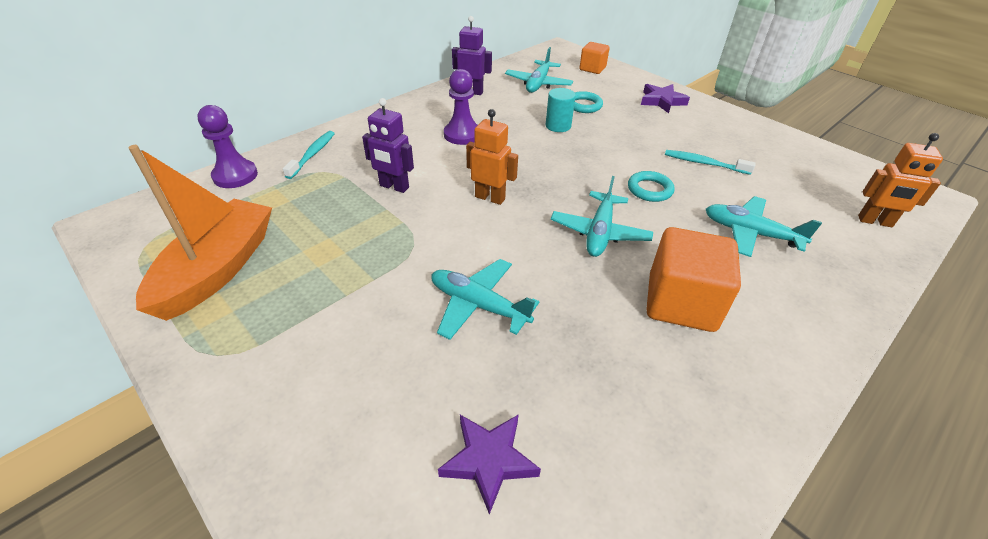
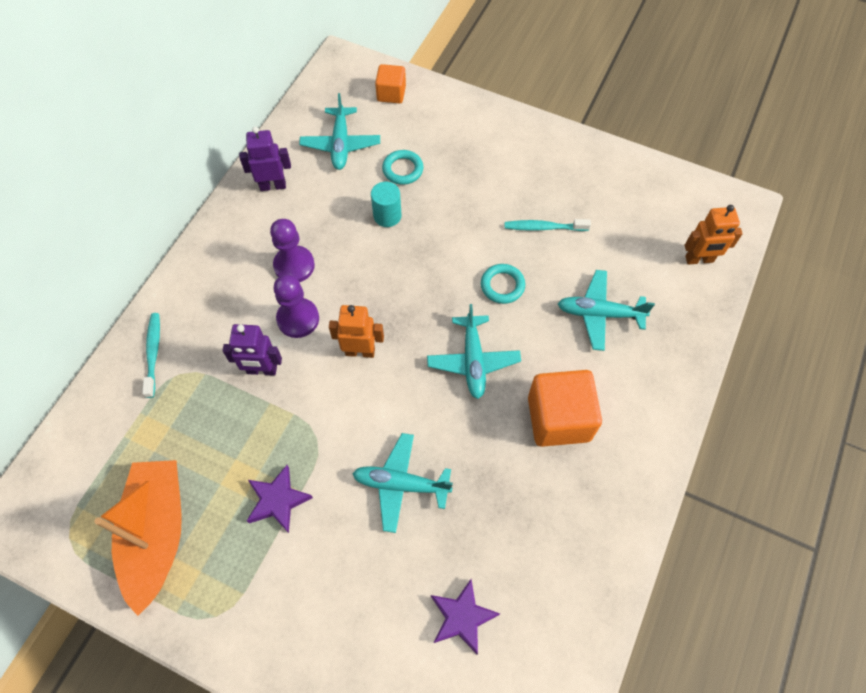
camera: 20 degrees left, 20 degrees up
(235, 176) = (92, 413): purple pawn -> purple pawn (298, 319)
(662, 101) = (481, 134): purple star -> purple star (278, 500)

